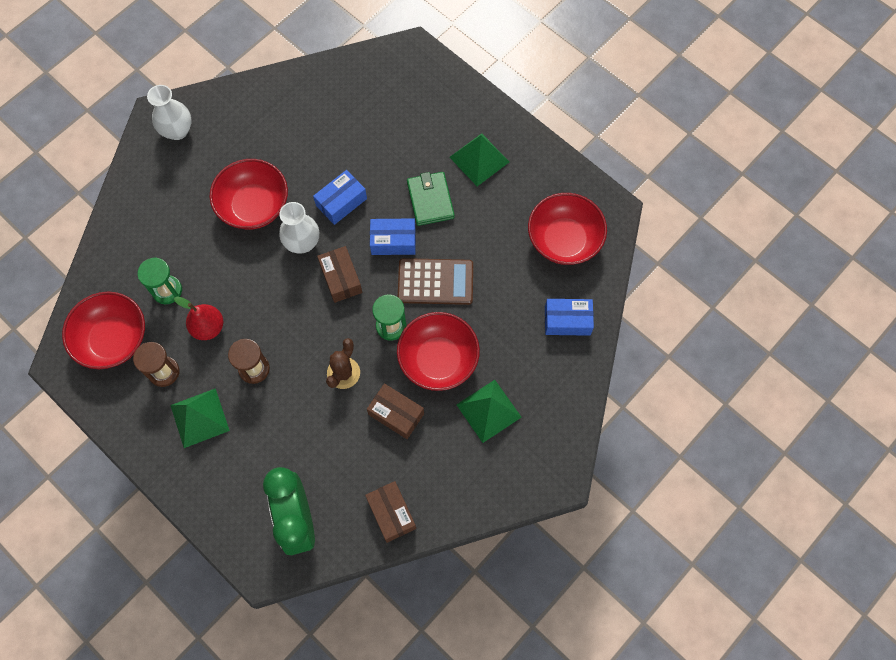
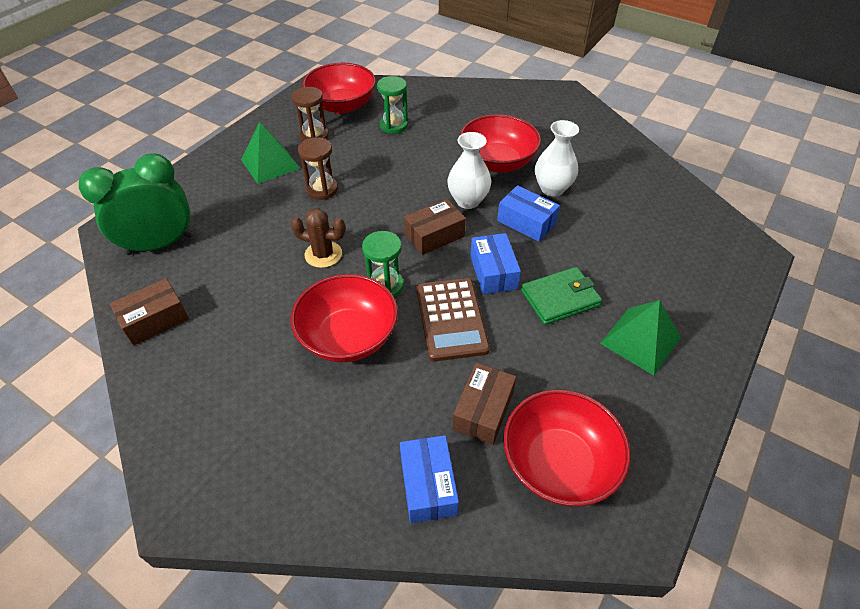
camera: 80 degrees right, 20 degrees down
(177, 131) = (555, 105): white vase -> white vase (552, 188)
(208, 327) = (361, 154): red pear -> none
(396, 414) = (276, 306): brown box -> brown box (483, 411)
(488, 410) = (282, 401): green pyramid -> none

